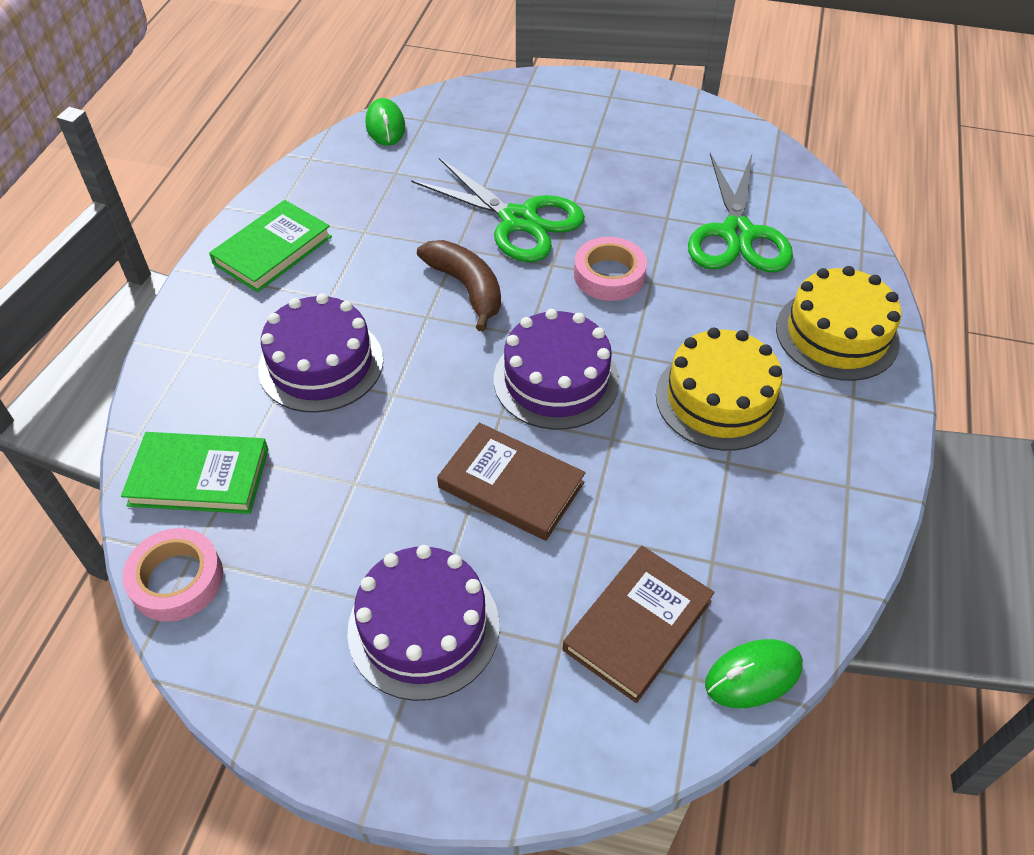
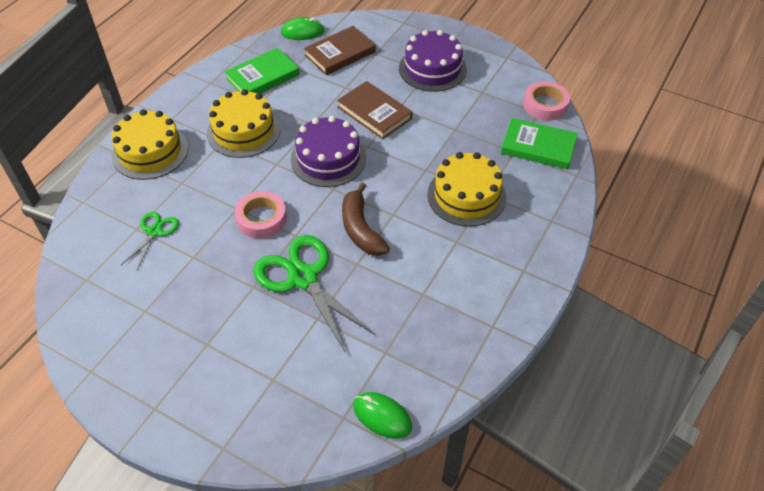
camera: 165 degrees left, 0 degrees up
(272, 250) = (495, 291): green book -> green book (263, 77)
(321, 364) = (466, 196): purple cake -> yellow cake
(385, 126) = (382, 416): green mouse -> green mouse turned 60 degrees counterclockwise
(737, 234) = (154, 232): green scissors -> green scissors, size x0.52

